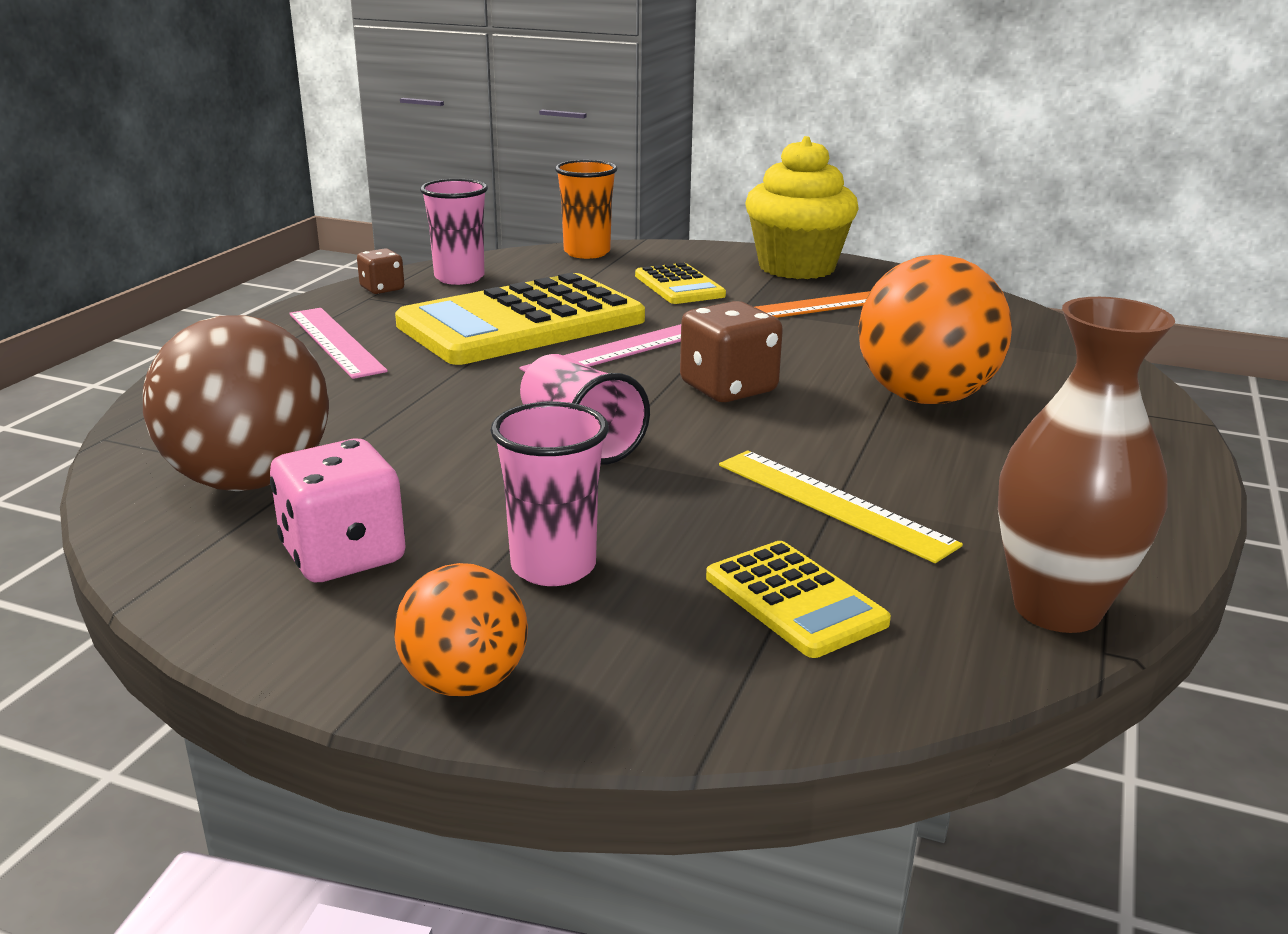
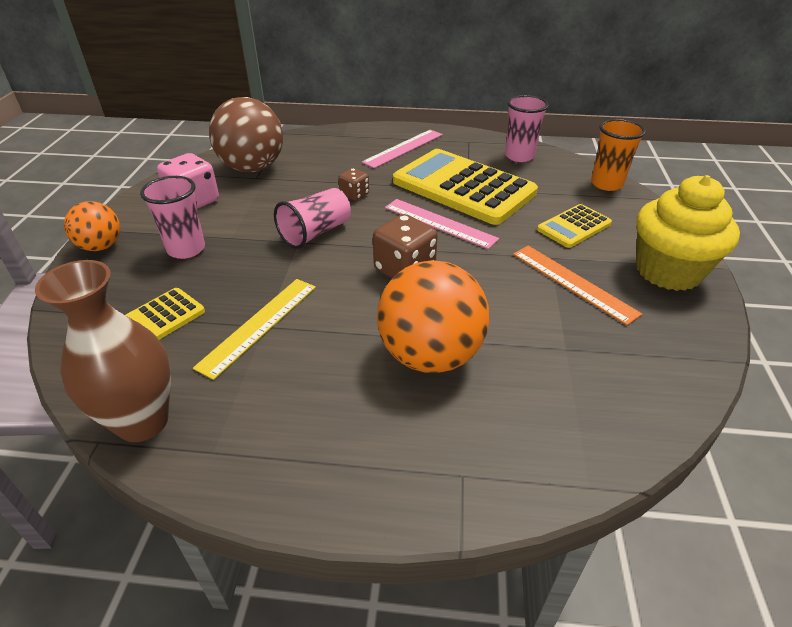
camera: 75 degrees right, 15 degrees up
(382, 289) = (483, 141): brown dice -> brown dice (354, 195)

